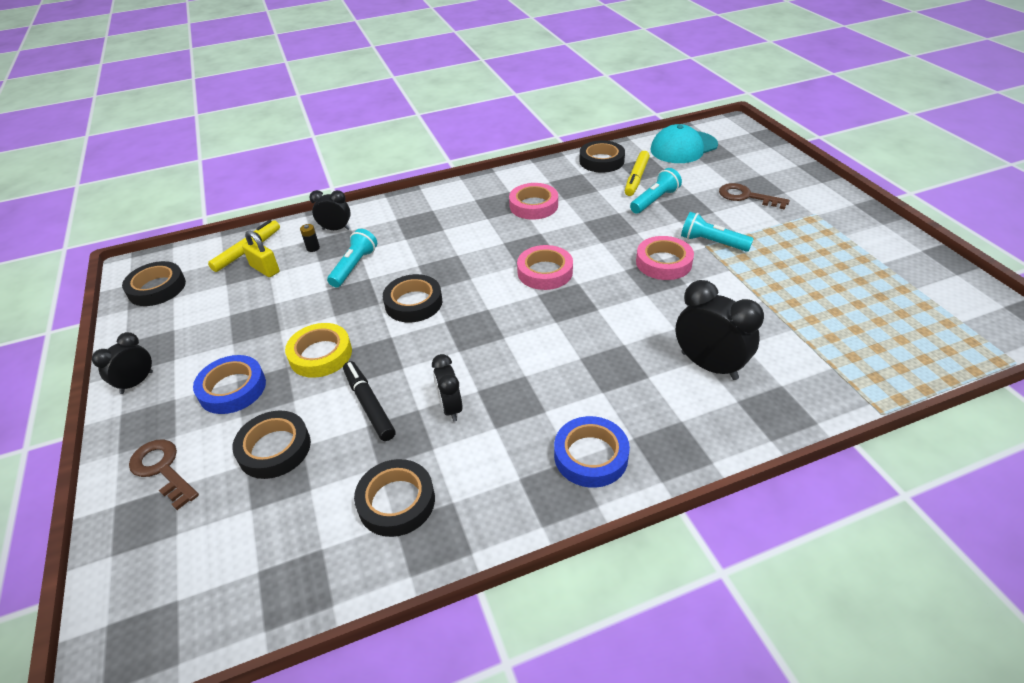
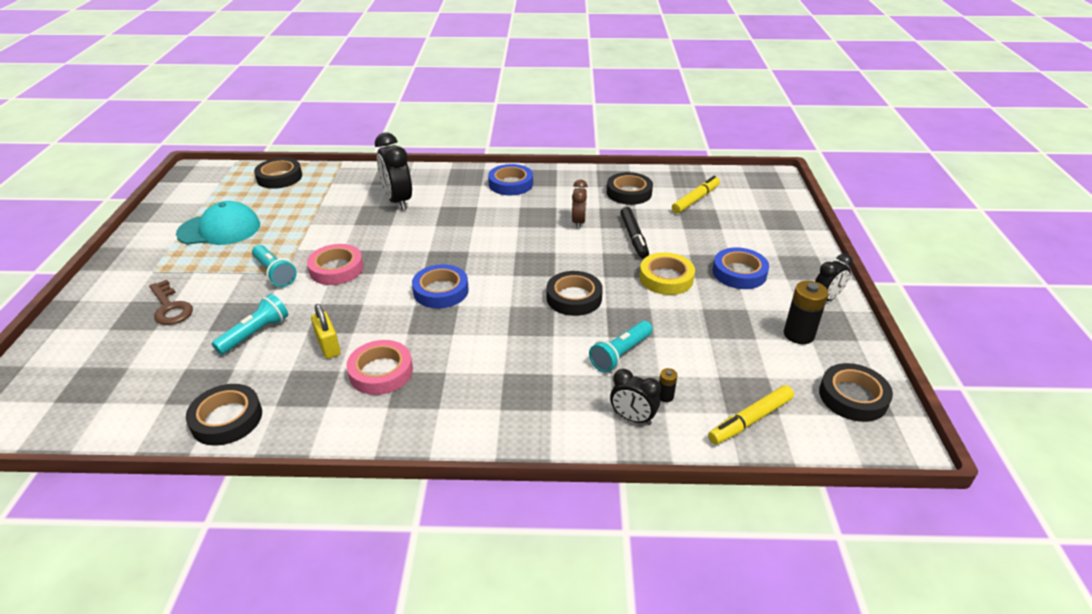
camera: 160 degrees left, 5 degrees down
(162, 469) = (779, 238): brown key -> none
(185, 330) = (798, 334): none -> black battery
(265, 269) = (724, 383): yellow padlock -> yellow padlock (328, 346)
(274, 448) = (702, 231): black tape -> black tape (279, 177)
(450, 408) = (578, 222): black clock -> brown clock
(545, 272) = (441, 291): pink tape -> blue tape
(636, 178) = (229, 372): yellow marker -> yellow marker (695, 199)
(654, 200) = (255, 333): turquoise flashlight -> turquoise flashlight turned 150 degrees clockwise
(683, 147) = (106, 404): turquoise cap -> turquoise cap (219, 229)

